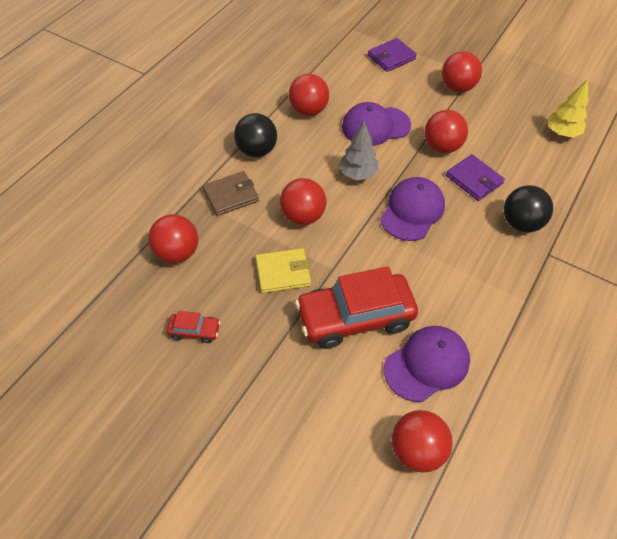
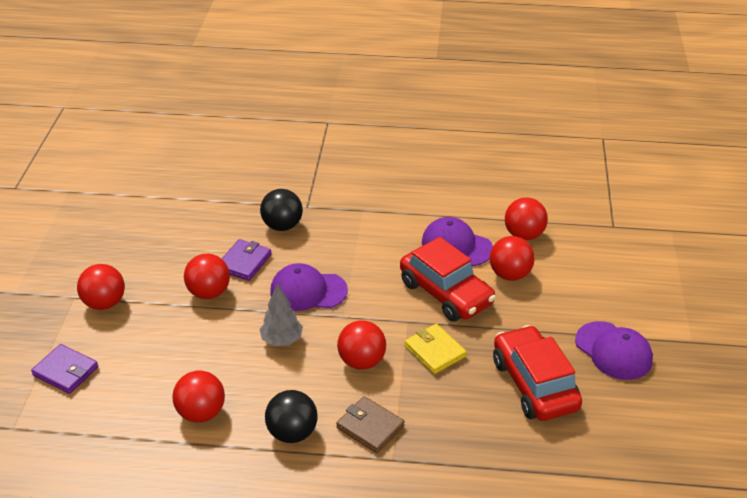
camera: 115 degrees left, 15 degrees down
(177, 253) = (468, 436): red ball -> red ball (510, 274)
(195, 331) = (534, 384): red car -> red car, size x2.29
(375, 126) = (201, 349): purple cap -> purple cap (613, 351)
(562, 133) = (148, 221): yellow tree -> none

